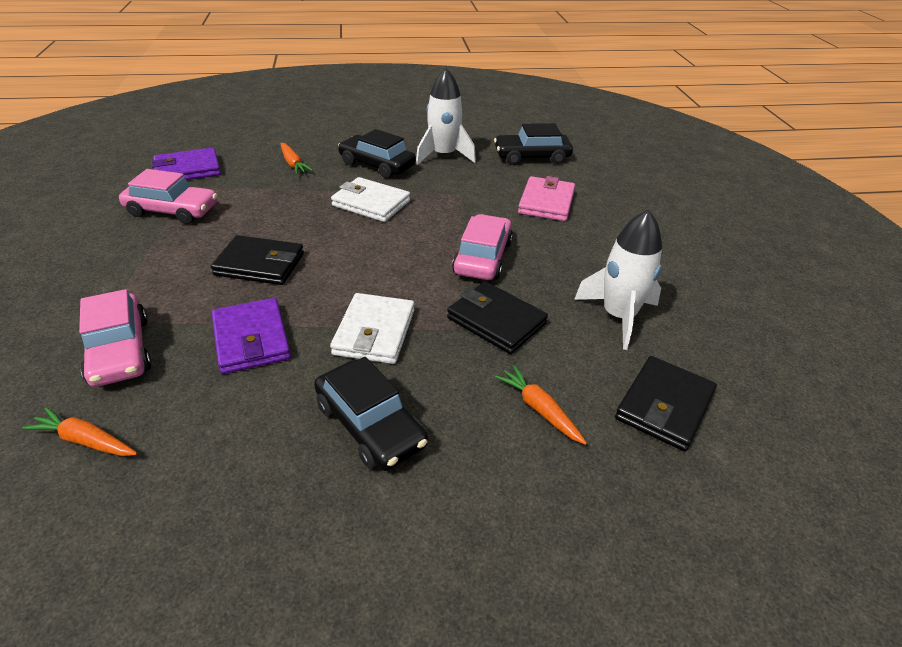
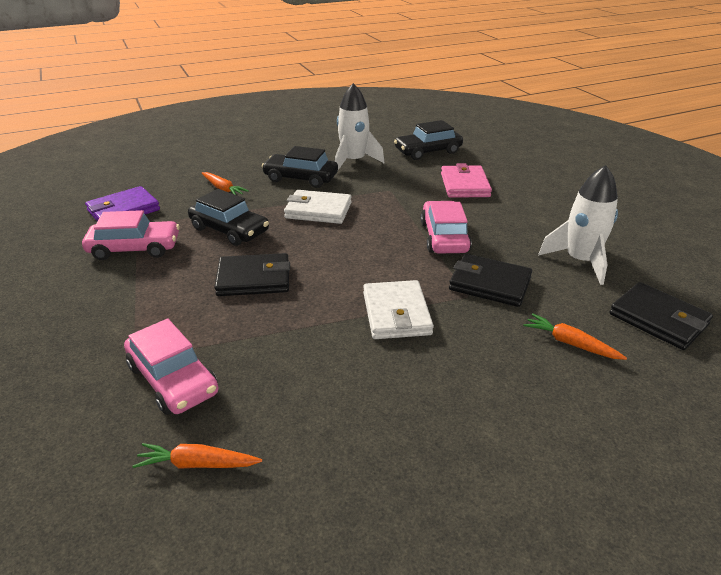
camera: 15 degrees left, 5 degrees down
(251, 339) = (292, 342): purple wallet -> none
(370, 425) = (446, 387): black car -> black car (229, 230)
(664, 406) = (658, 319): black wallet -> black wallet turned 60 degrees counterclockwise

